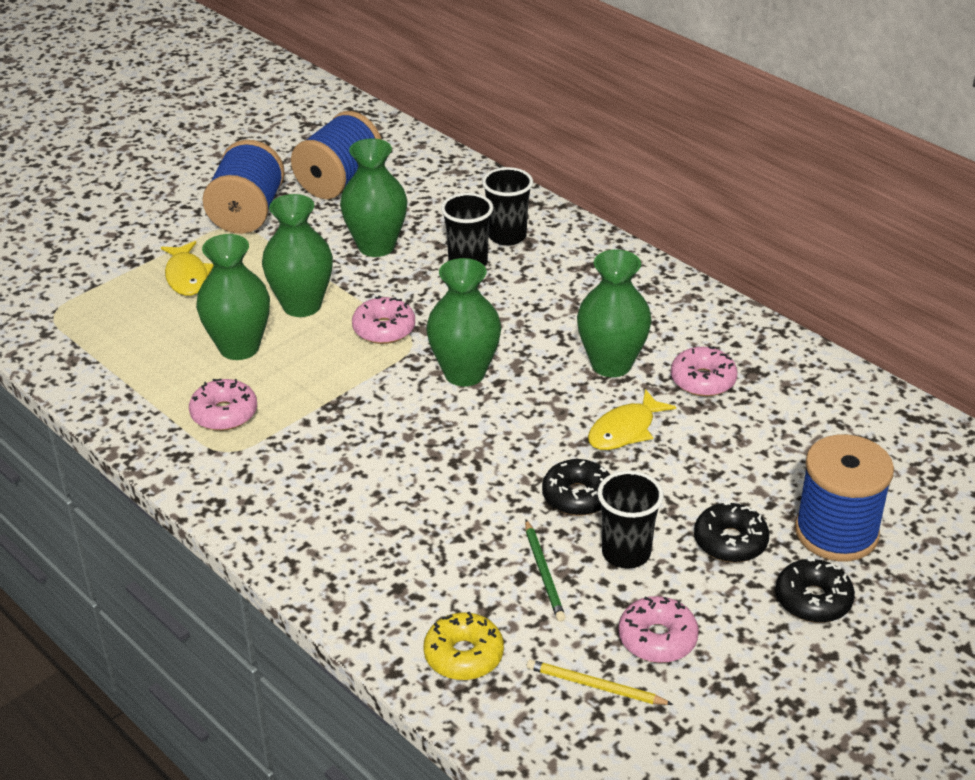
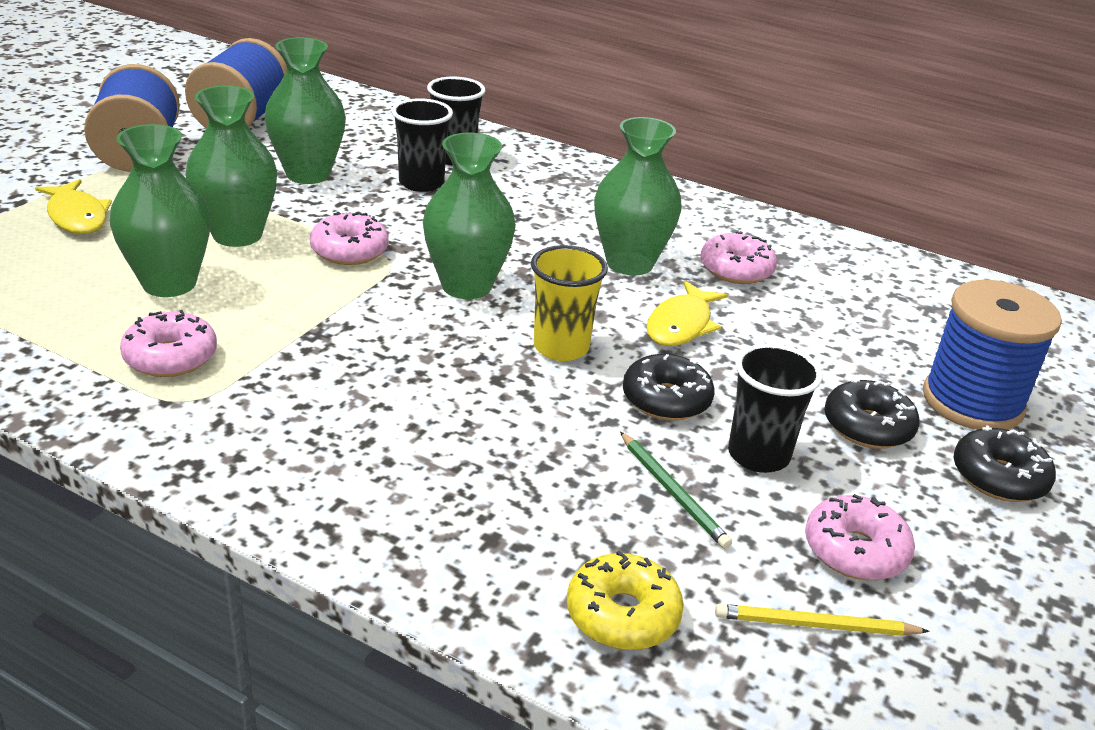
camera: 20 degrees left, 5 degrees down
(516, 439) = (561, 347): none -> yellow cup

